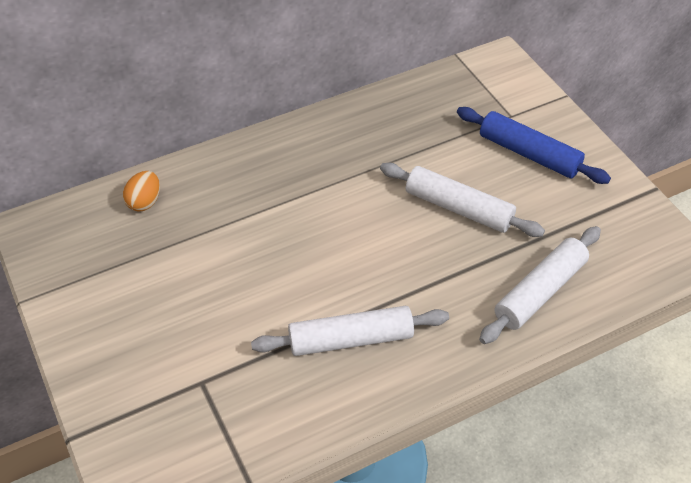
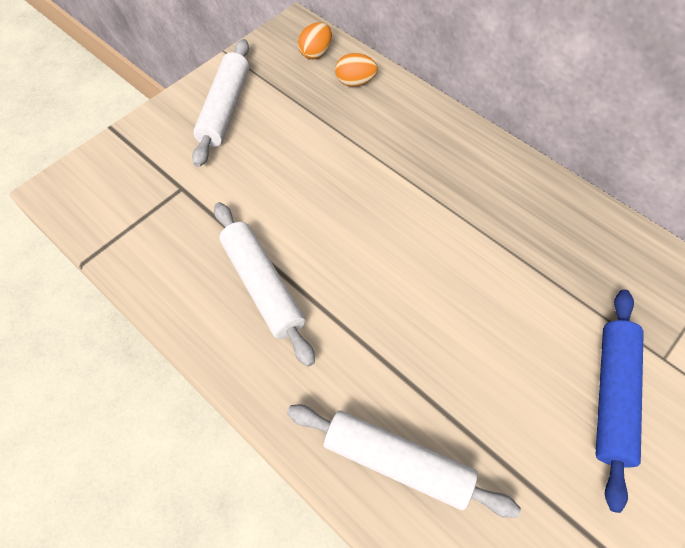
camera: 70 degrees right, 10 degrees up
(82, 221) = (316, 53): none -> orange egg
(458, 208) = (480, 338): white rolling pin -> white rolling pin (225, 109)

